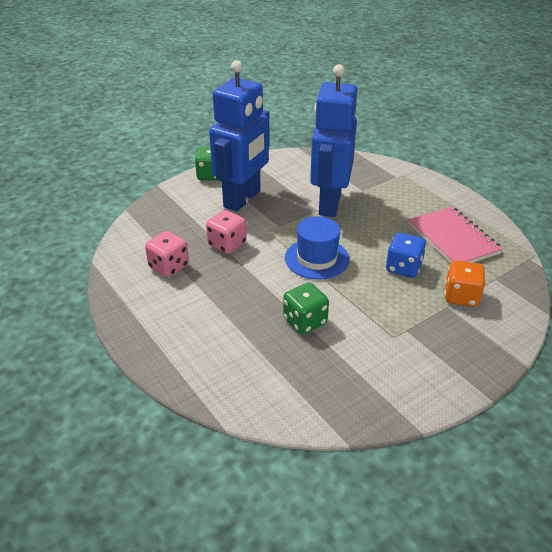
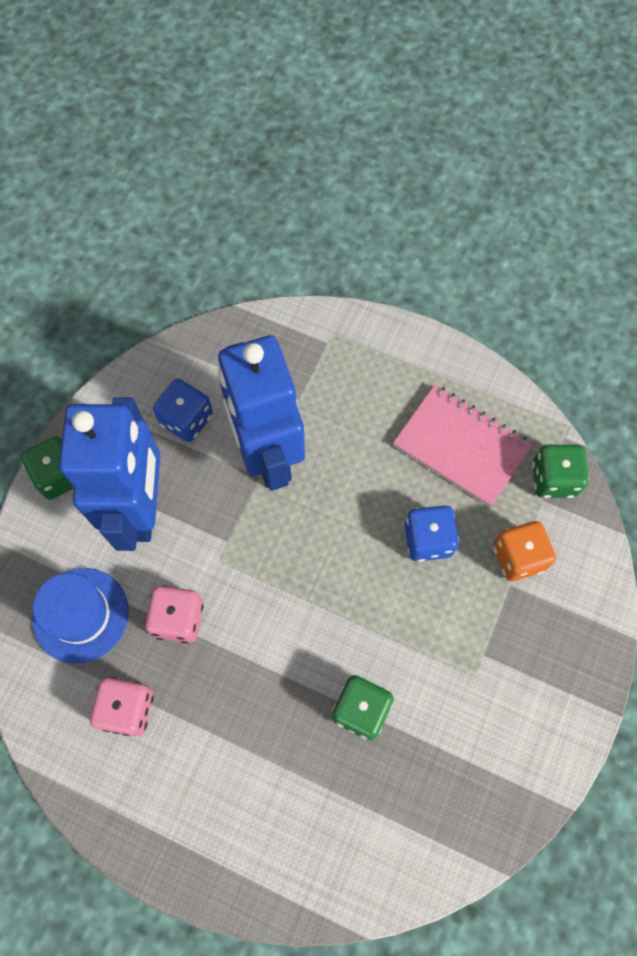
camera: 30 degrees left, 30 degrees up
(294, 178) = (186, 419): none -> blue dice
(317, 258) = (312, 581): blue hat -> blue hat (81, 615)
(509, 272) = (553, 479): none -> green dice

